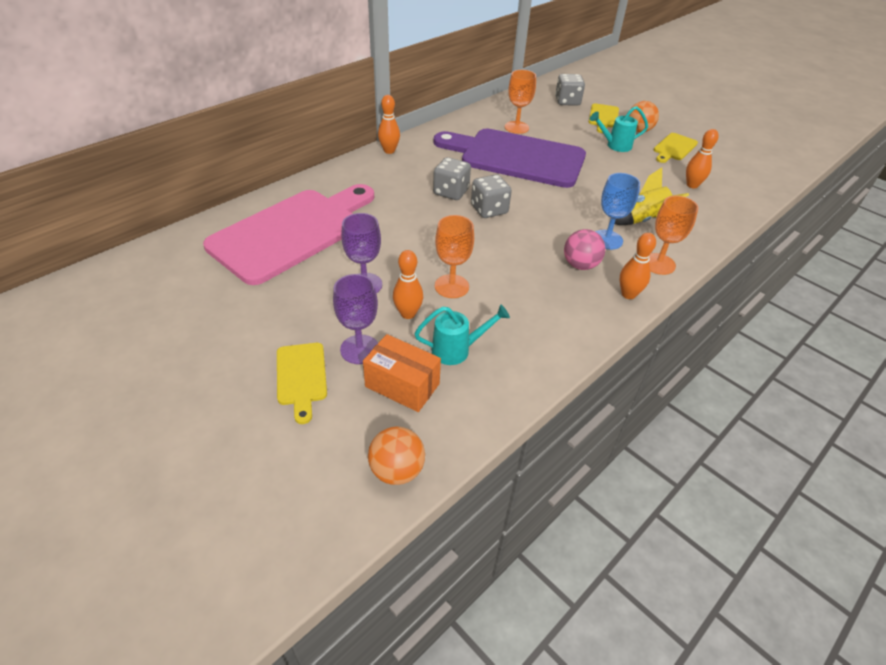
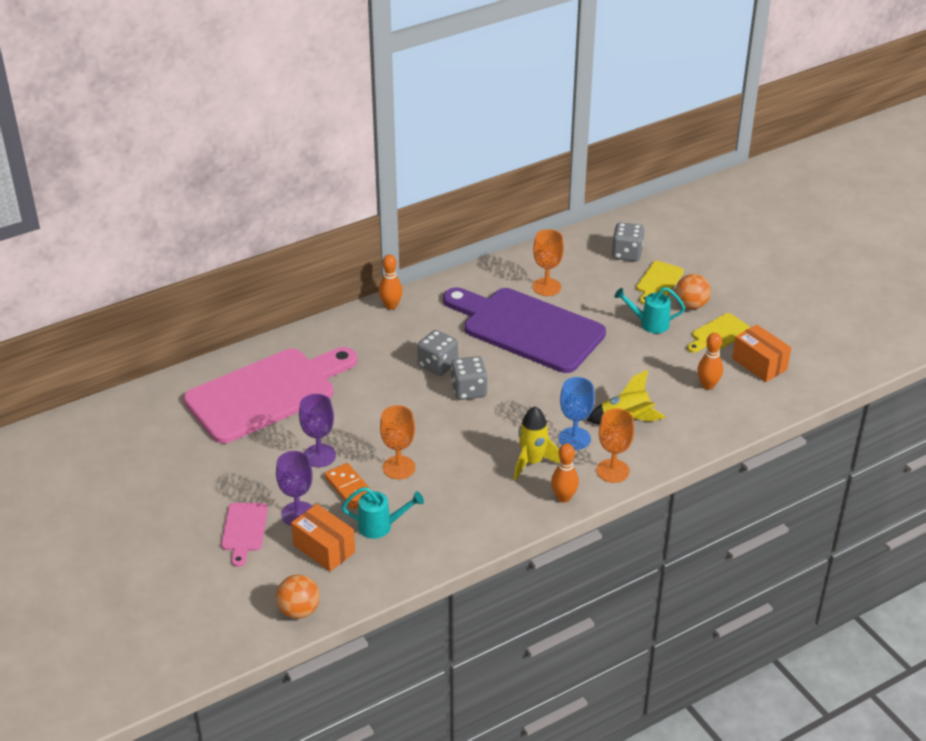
camera: 15 degrees right, 5 degrees down
(301, 377) = (244, 530): yellow cutting board -> pink cutting board
(408, 314) = (349, 488): orange bowling pin -> orange domino
(580, 265) = (532, 462): pink ball -> yellow rocket
(721, 166) = (759, 364): none -> orange box

